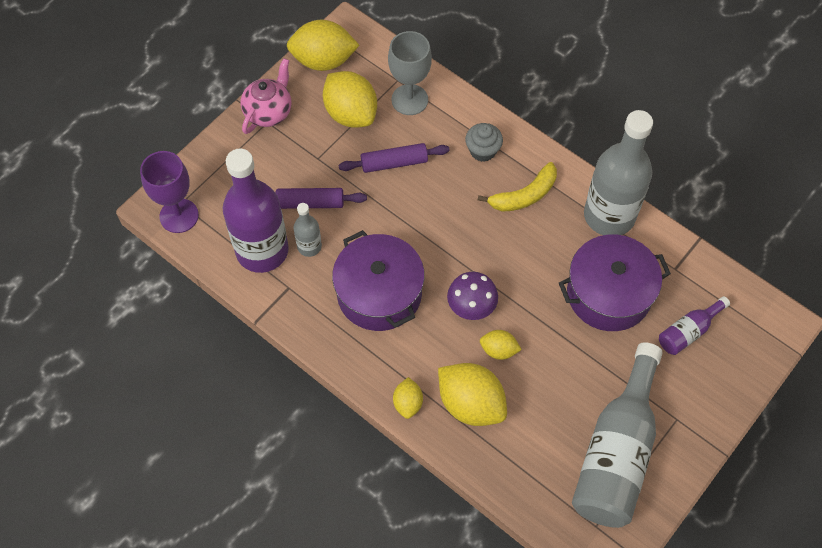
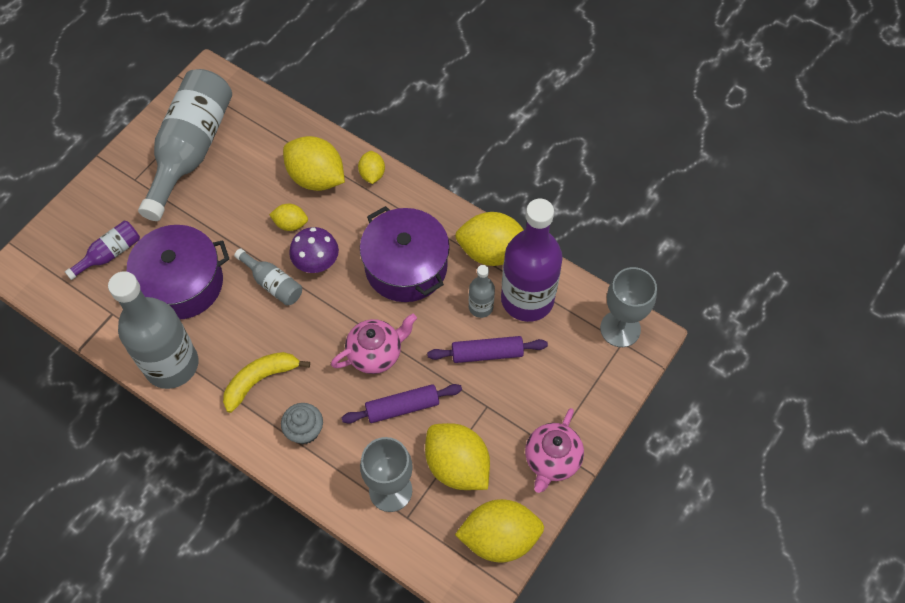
camera: 175 degrees right, 0 degrees up
(179, 216) = (620, 329): purple goblet -> grey goblet
(289, 302) = (492, 252): none -> yellow lemon
(415, 211) = (375, 353): none -> pink teapot
(516, 286) = (273, 283): none -> grey bottle

